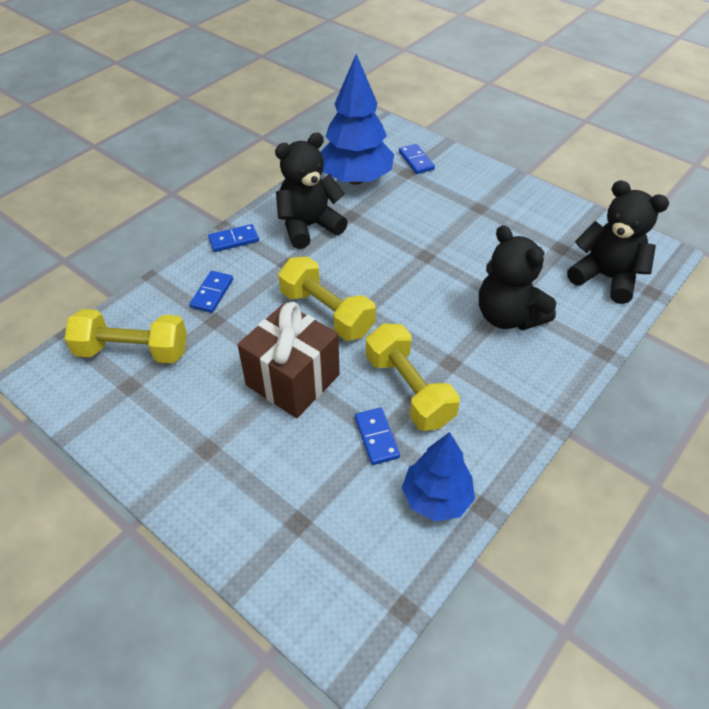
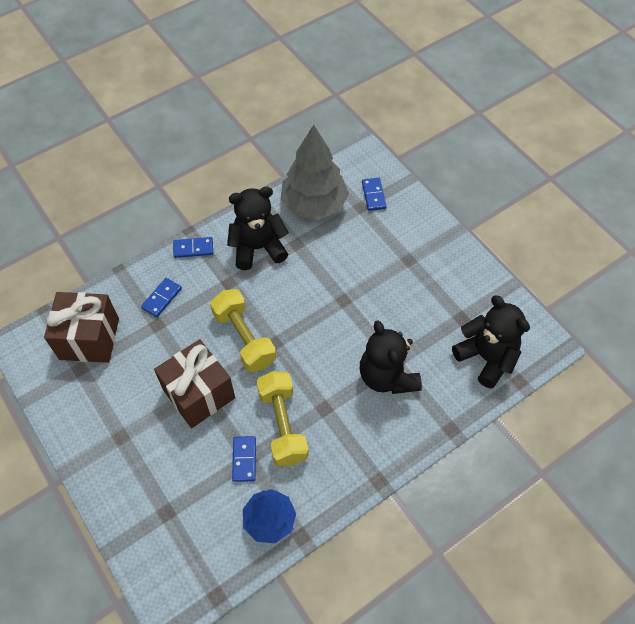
camera: 15 degrees right, 10 degrees up
(133, 351) = (89, 339): yellow dumbbell -> brown gift
(356, 179) = (314, 205): blue tree -> grey tree

